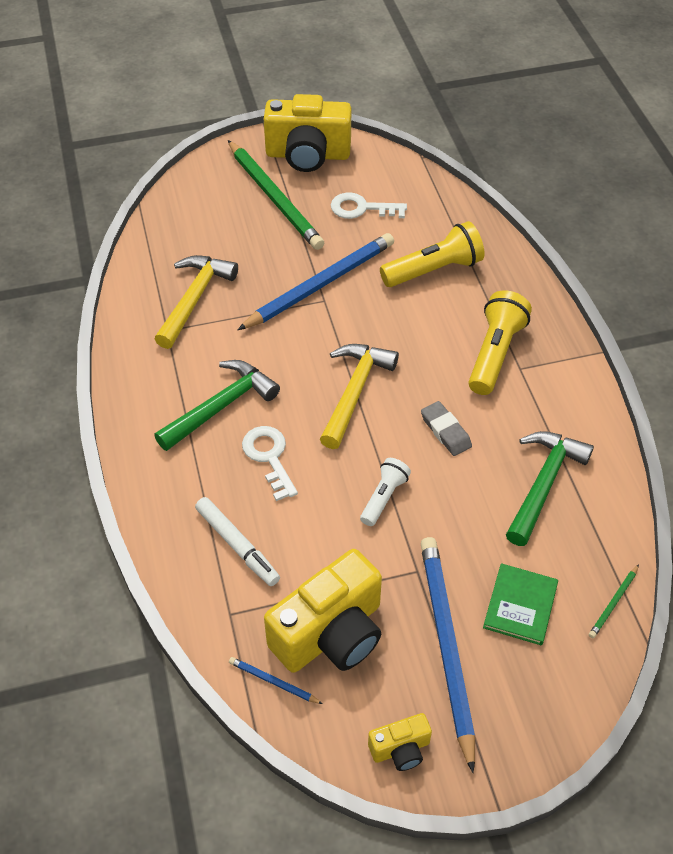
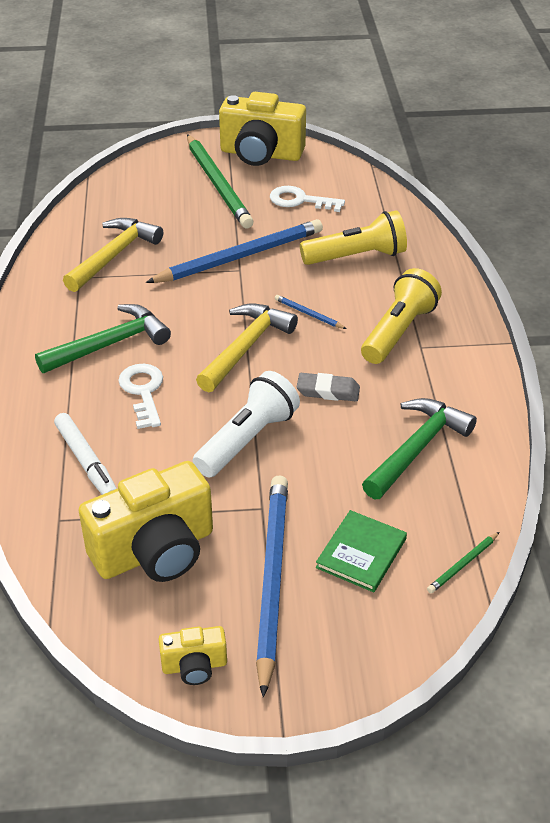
camera: 10 degrees right, 10 degrees down
(273, 682) = (82, 585): blue pencil -> blue pencil (308, 314)
(383, 497) = (247, 439): white flashlight -> white flashlight, size x1.69
(445, 431) = (328, 391): grey eraser -> grey eraser turned 60 degrees counterclockwise

